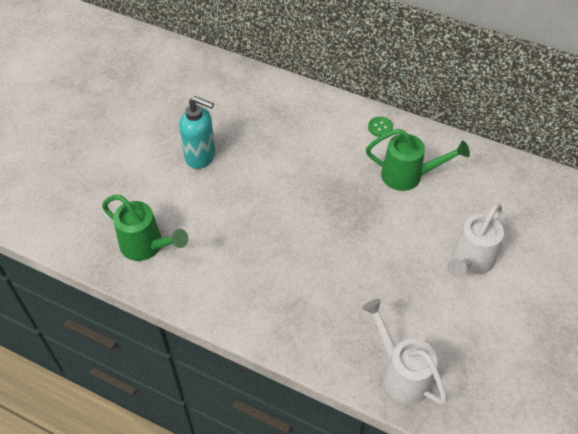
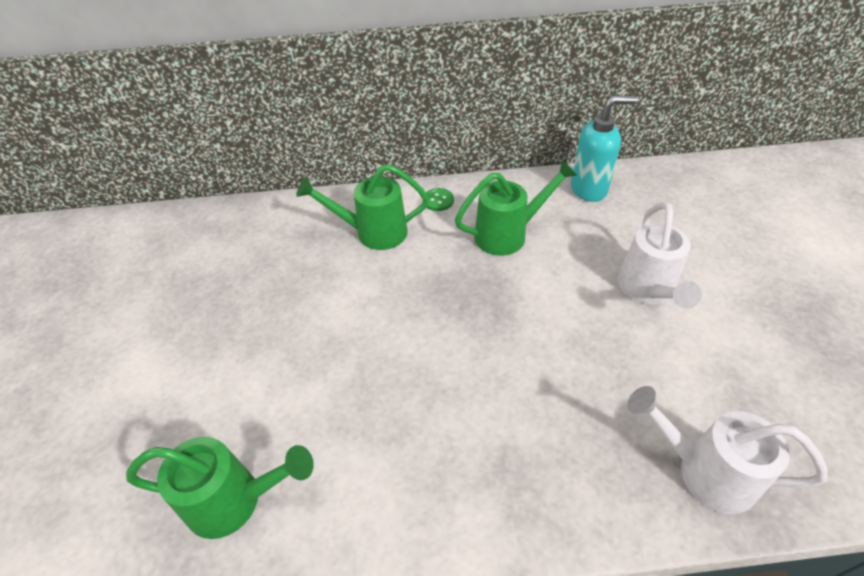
camera: 30 degrees left, 5 degrees down
(201, 156) = (242, 331): turquoise soap dispenser -> turquoise soap dispenser (589, 189)
(319, 130) = (373, 232): none -> green watering can

